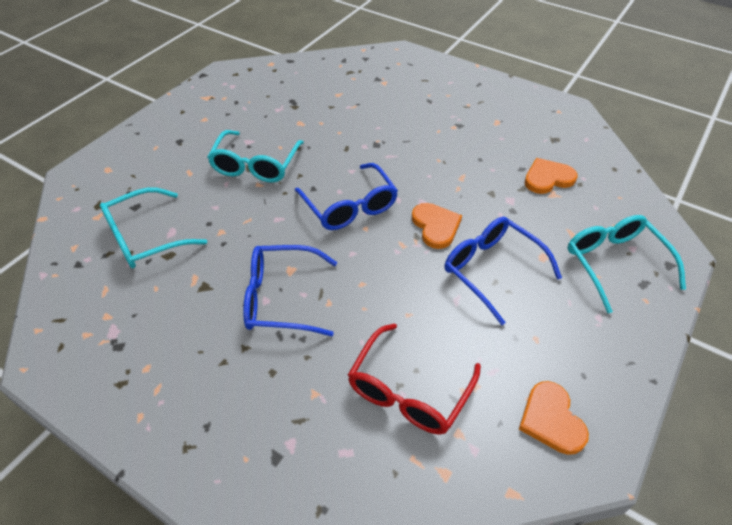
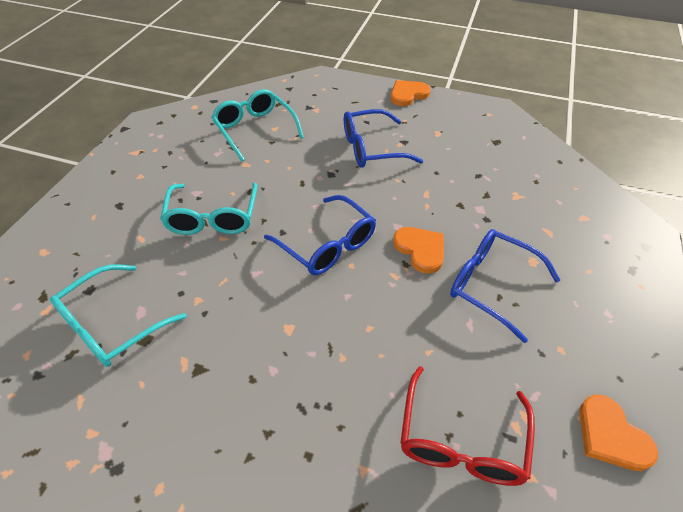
camera: 15 degrees left, 0 degrees up
(281, 298) = (289, 364): blue glasses -> blue glasses (371, 148)
(548, 178) = (505, 181): orange heart -> orange heart (408, 94)
(614, 263) = (599, 254): turquoise glasses -> turquoise glasses (254, 129)

